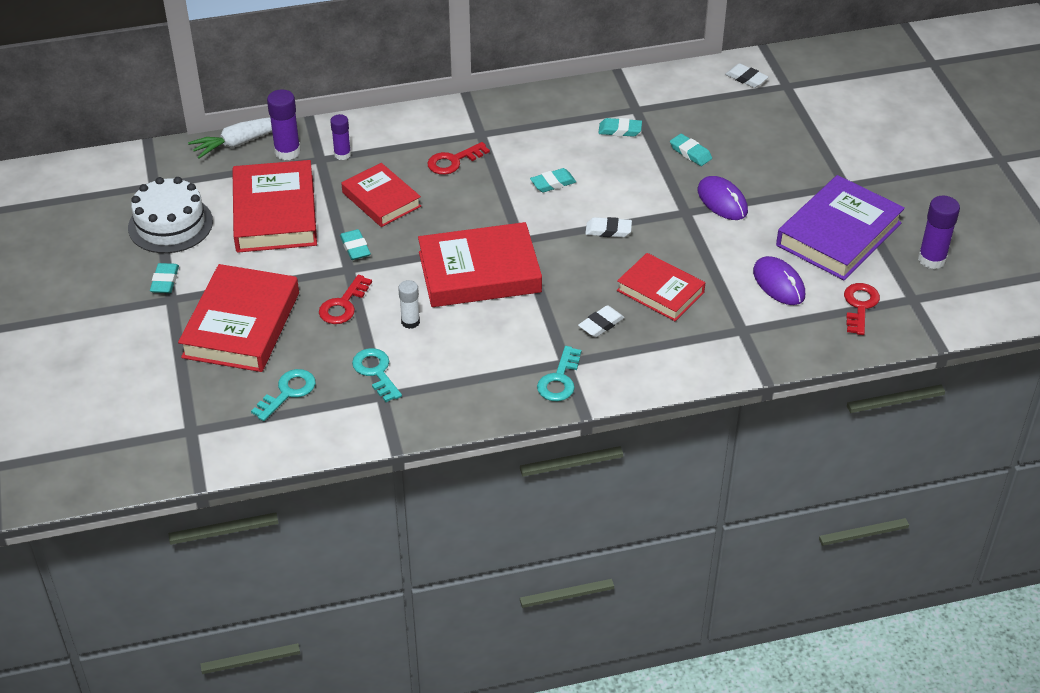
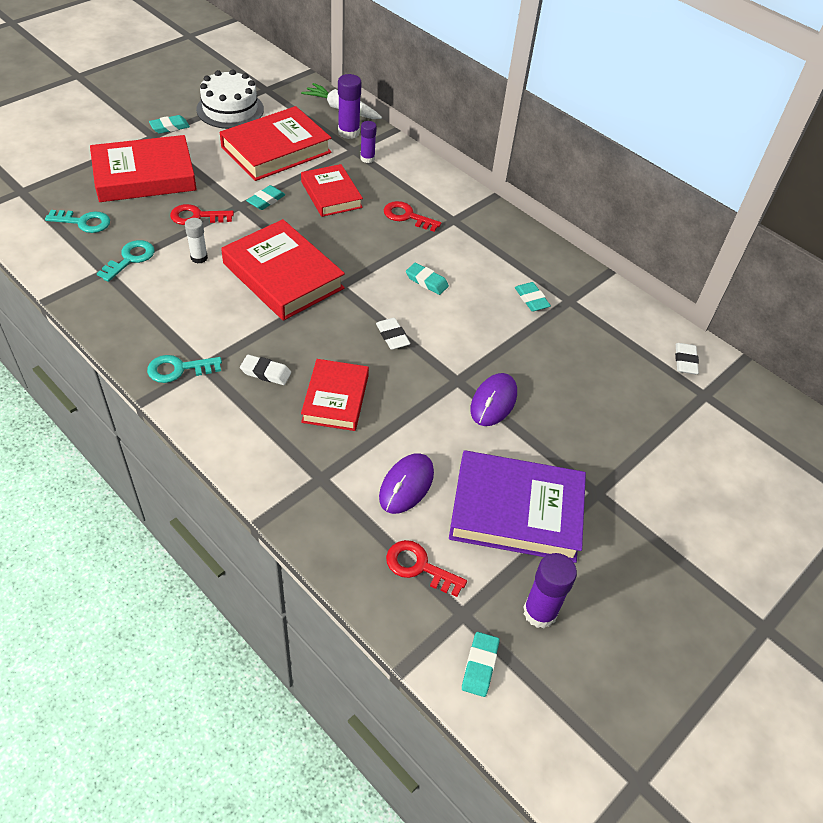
camera: 55 degrees right, 5 degrees up
(381, 199) = (331, 195): red book -> red book turned 45 degrees counterclockwise
(690, 153) = (542, 356): turquoise eraser -> turquoise eraser (480, 666)
(860, 306) = (419, 567): red key -> red key turned 135 degrees counterclockwise

